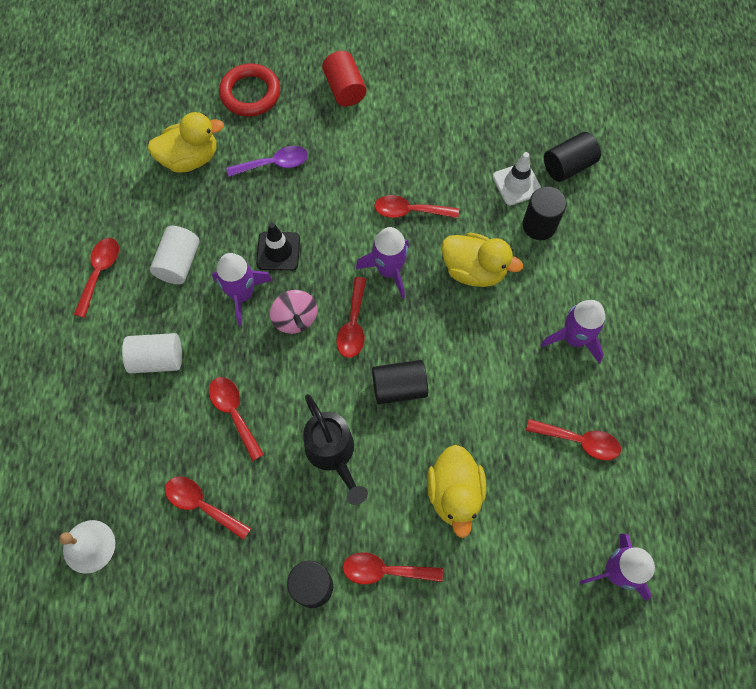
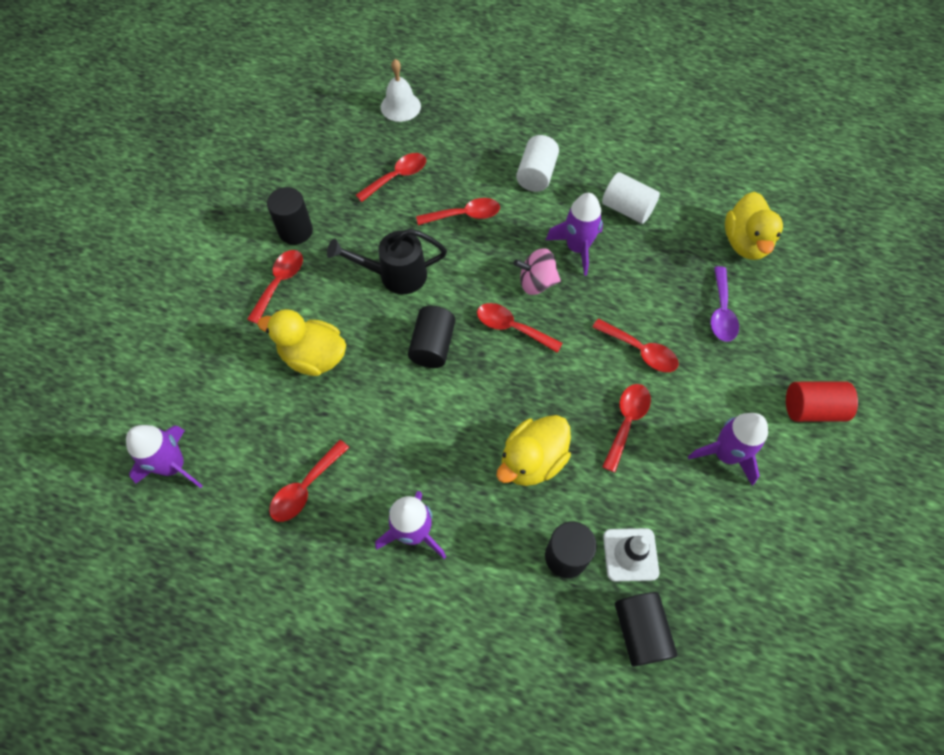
camera: 110 degrees right, 5 degrees down
(100, 272) = (635, 153): red spoon -> red spoon (640, 351)
(250, 93) = (821, 314): red ring -> none
(278, 251) = (615, 288): black traffic cone -> none
(388, 270) = (561, 378): purple rocket -> purple rocket (725, 454)

